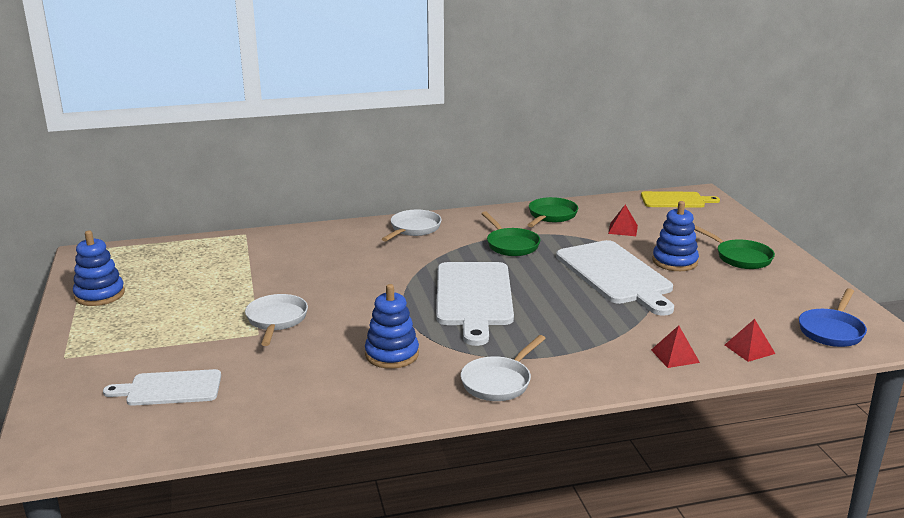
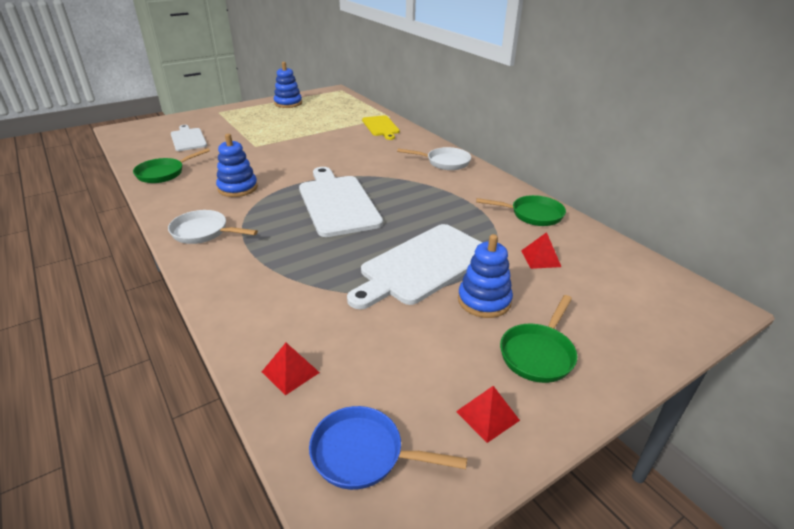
camera: 70 degrees right, 10 degrees up
(276, 320) = (274, 147): white pan -> none
(473, 297) = (337, 203): white cutting board -> white cutting board turned 90 degrees clockwise
(511, 245) = (448, 204): green pan -> green pan (163, 173)
(675, 200) = (668, 287): yellow cutting board -> yellow cutting board (381, 127)
(675, 356) = (263, 317): red pyramid -> red pyramid (487, 416)

